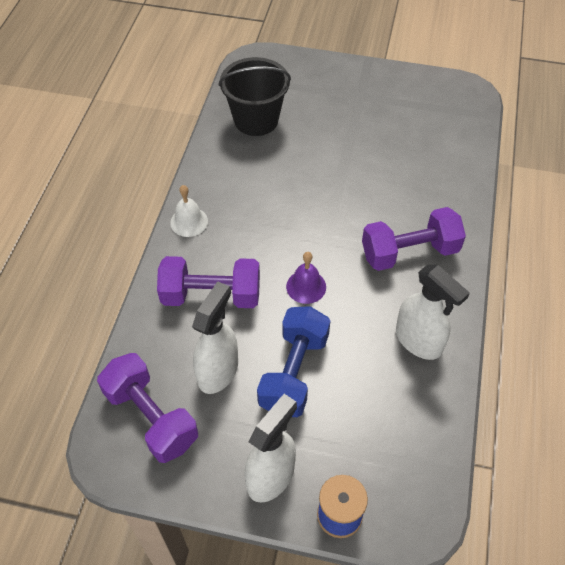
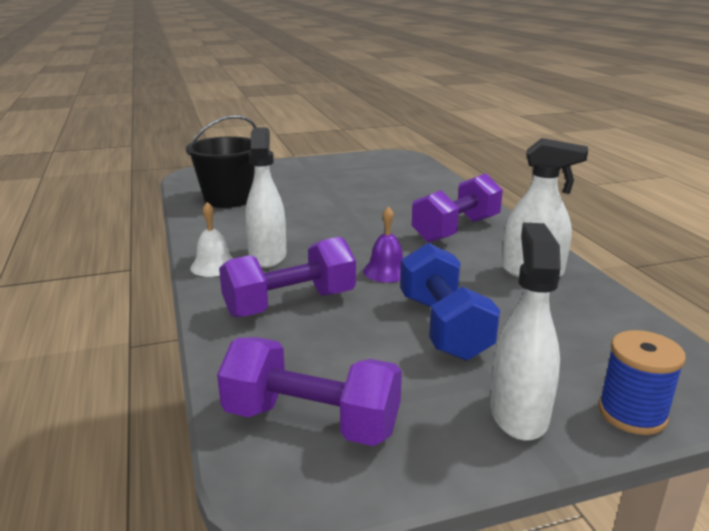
camera: 30 degrees left, 30 degrees down
(218, 371) = (357, 353): white spray bottle -> white spray bottle (267, 256)

